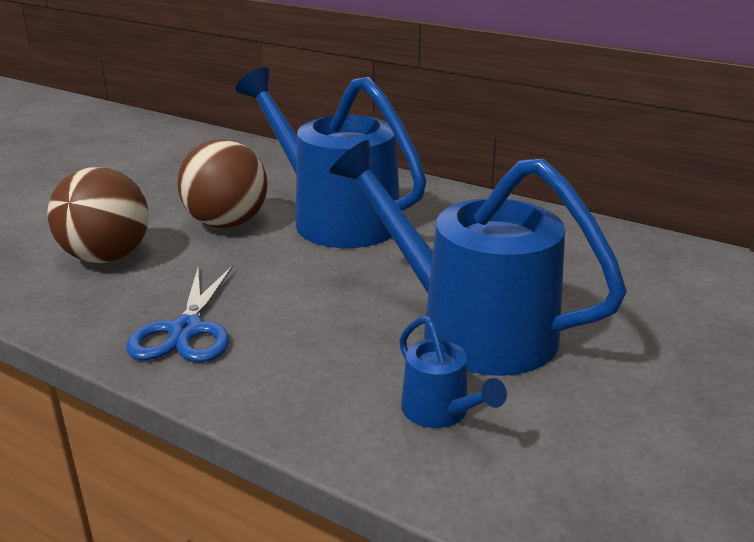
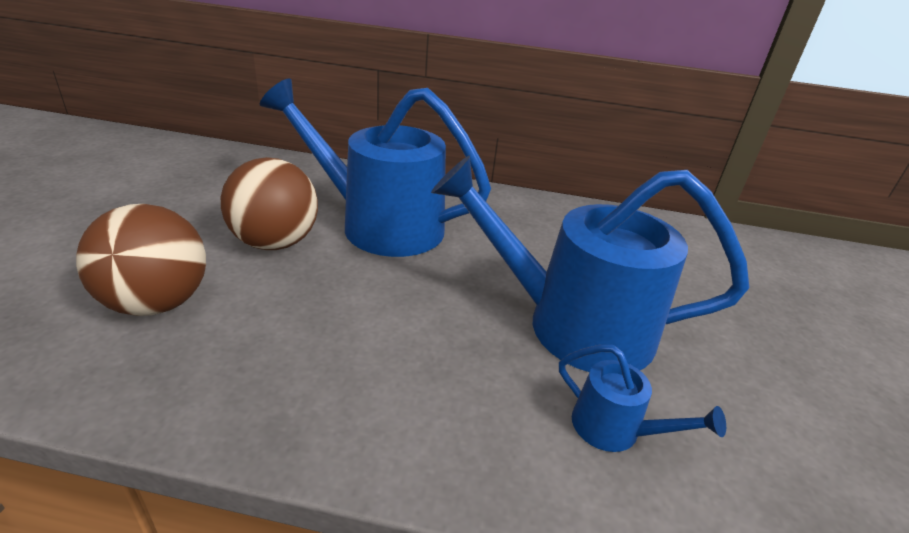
camera: 25 degrees left, 5 degrees up
(186, 330) = (304, 385): blue scissors -> none

